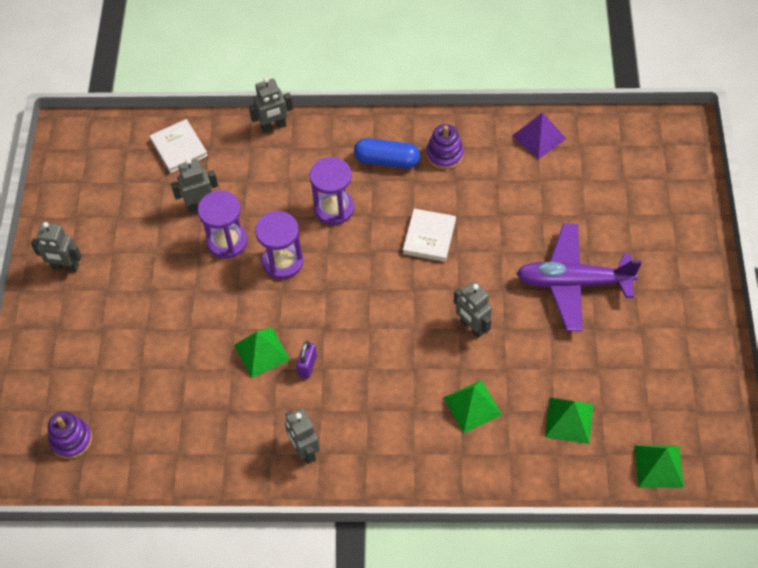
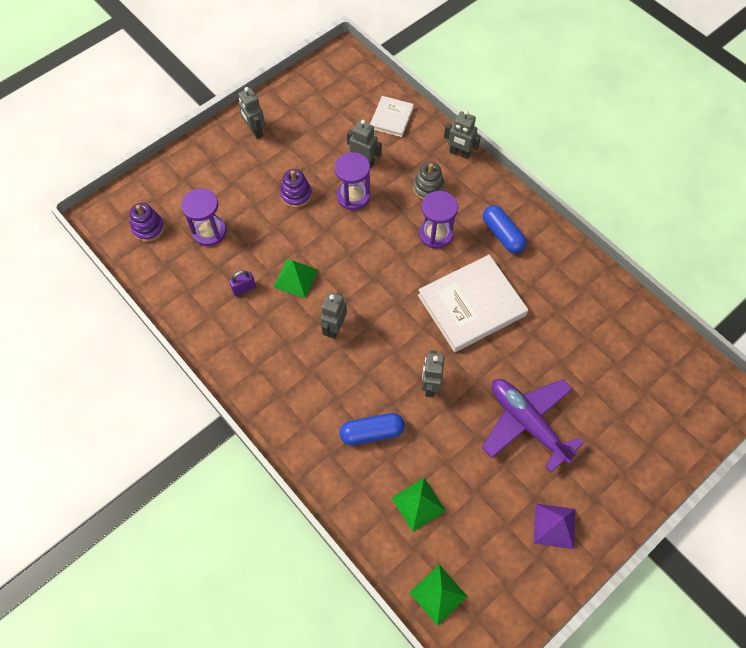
camera: 45 degrees right, 5 degrees up
(282, 177) = (428, 188): none -> grey stacking toy
(282, 262) = (369, 237): purple hourglass -> purple hourglass (209, 232)
(305, 450) = (251, 358): grey robot -> grey robot (334, 328)
(307, 366) = (310, 311): purple padlock -> purple padlock (244, 288)
(429, 237) = (471, 305): white book -> white book, size x1.90
(444, 154) = (543, 264): purple stacking toy -> purple stacking toy (296, 195)
(472, 406) = (372, 432): green pyramid -> blue capsule
(539, 137) = (619, 310): purple pyramid -> purple pyramid (554, 526)

